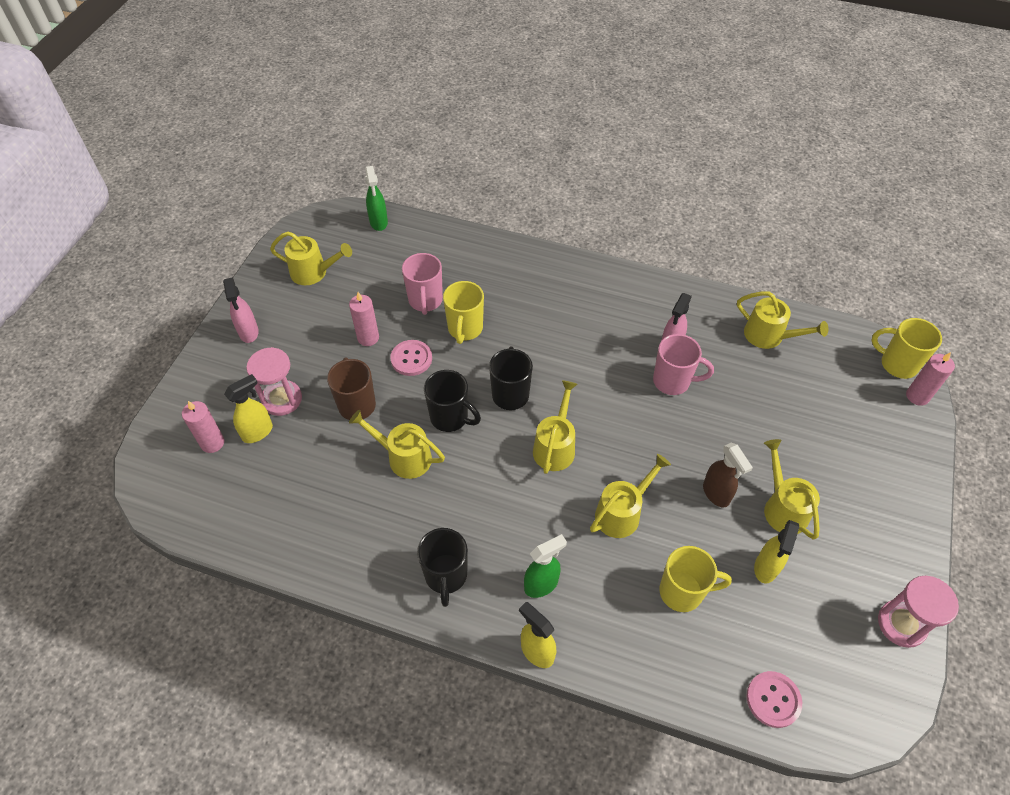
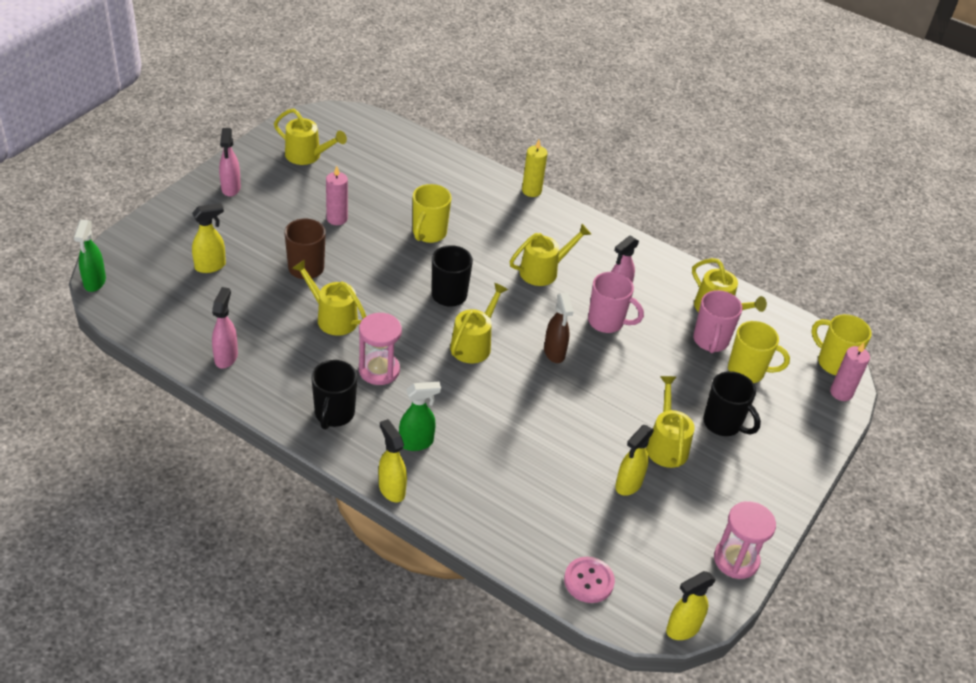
camera: 10 degrees right, 10 degrees down
(212, 443) = (168, 264): pink candle -> none
(282, 399) = (241, 247): pink hourglass -> pink hourglass (379, 370)
(310, 540) = (226, 357): none -> pink spray bottle
(379, 222) = (383, 130): green spray bottle -> green spray bottle (94, 282)
(411, 359) = (370, 244): pink button -> none
(425, 301) = (401, 202): pink mug -> pink mug (710, 341)
(450, 418) = (387, 298): black mug -> black mug (723, 424)
(546, 252) = (531, 191): none -> yellow candle
(622, 512) = (514, 409): yellow watering can -> yellow watering can (544, 271)
(682, 592) = (542, 482): yellow mug -> yellow mug (747, 371)
(716, 494) = (608, 418): brown spray bottle -> brown spray bottle (554, 353)
(885, 728) = (682, 629): none -> yellow spray bottle

